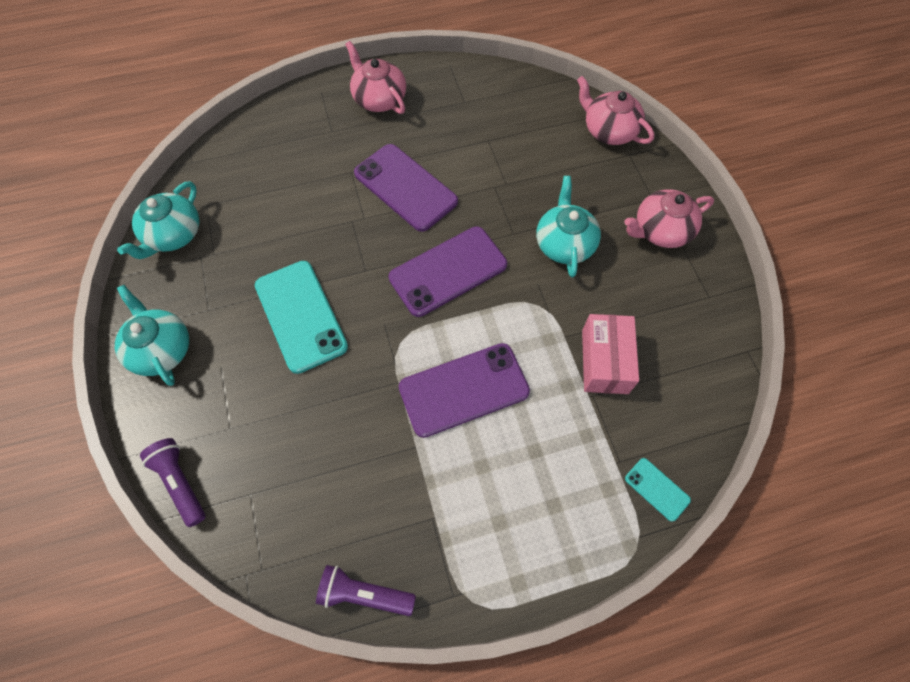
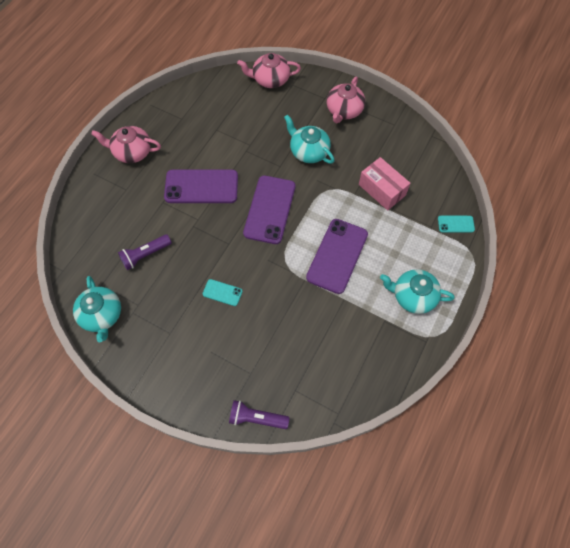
camera: 45 degrees left, 0 degrees up
(161, 349) = (169, 373): turquoise teapot -> turquoise teapot (413, 296)
(300, 316) = (222, 292): turquoise phone -> turquoise phone, size x0.47
(364, 593) = (391, 377): purple flashlight -> purple flashlight (145, 255)

